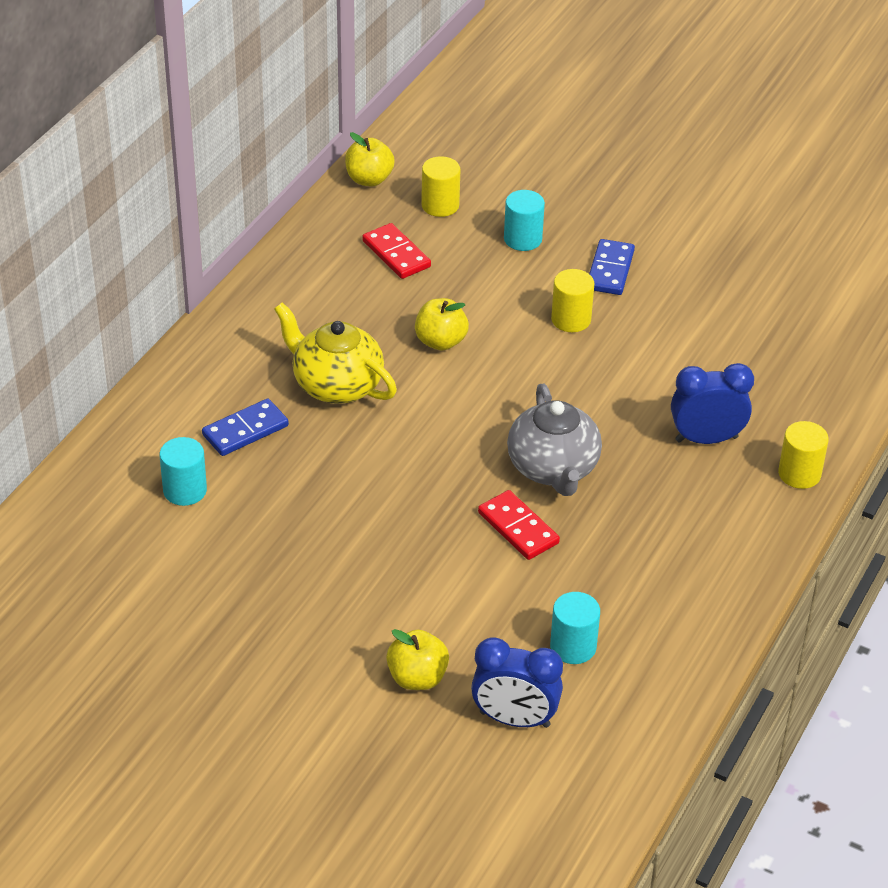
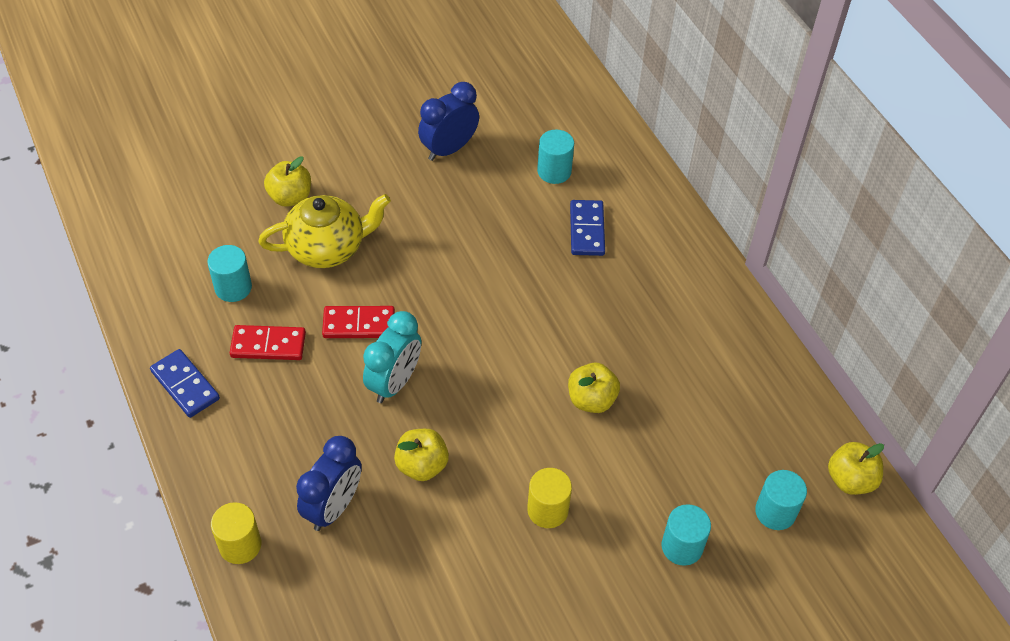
camera: 125 degrees right, 10 degrees up
(336, 385) = (593, 305): yellow teapot -> yellow teapot (328, 247)
(396, 254) = (726, 436): red domino -> red domino (268, 345)
(440, 205) = (775, 512): yellow cylinder -> turquoise cylinder
(514, 719) = (213, 223): blue clock -> blue clock (449, 149)
(553, 469) = (394, 382): grey teapot -> turquoise clock
(610, 270) = (589, 588): blue domino -> blue domino (185, 385)
(612, 408) = (422, 465): none -> yellow apple

